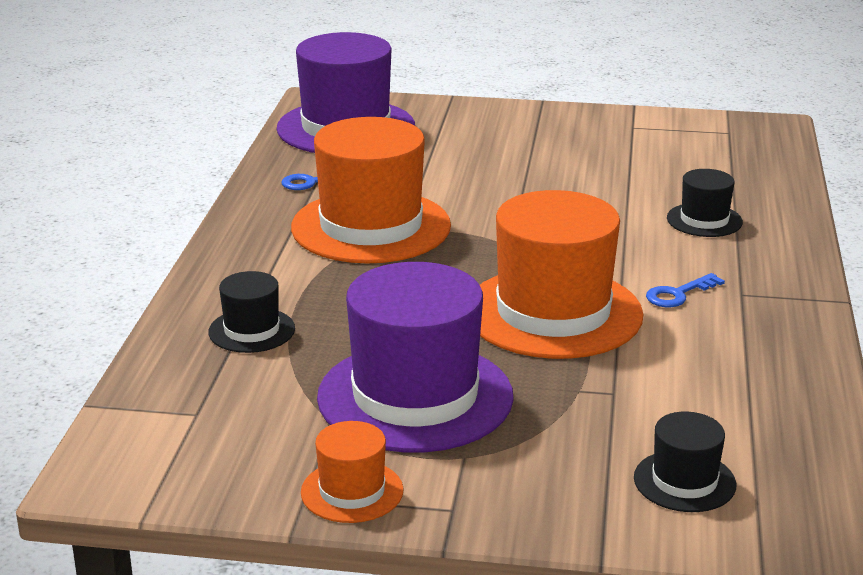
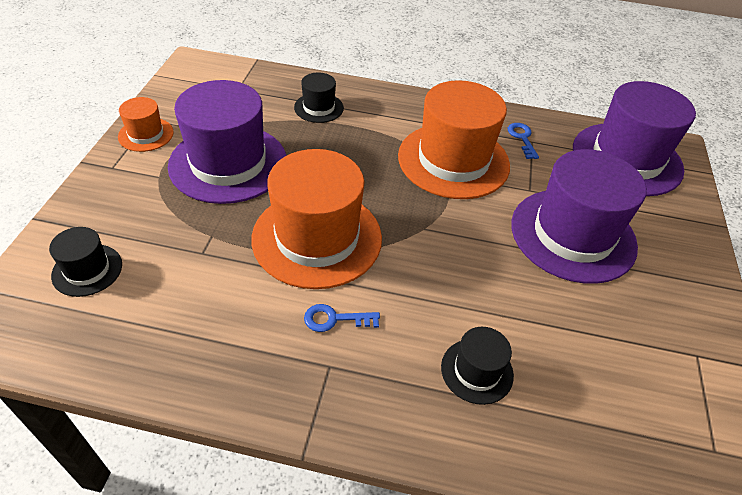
camera: 90 degrees right, 20 degrees up
(491, 165) = (573, 234): none -> purple hat
(678, 294) = (335, 319): blue key -> blue key turned 60 degrees counterclockwise

